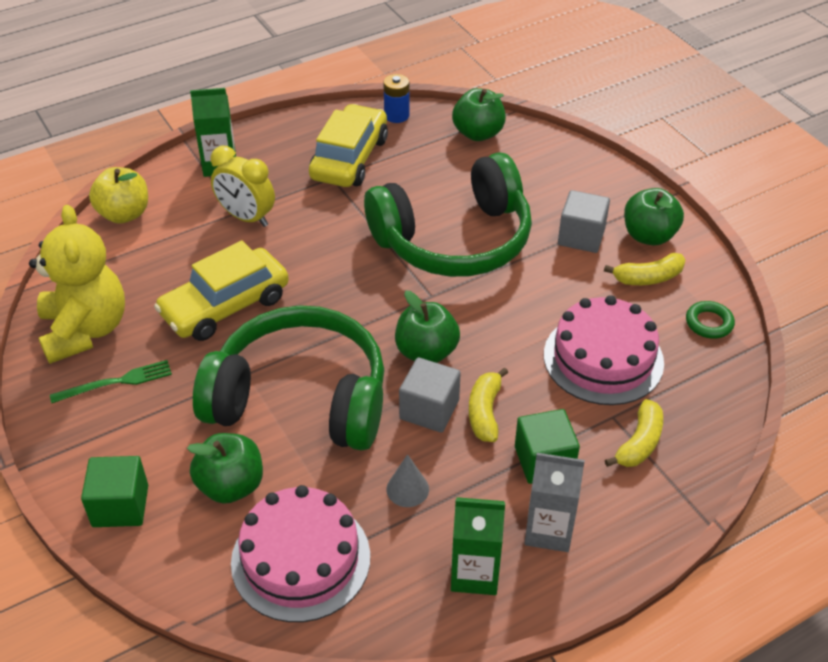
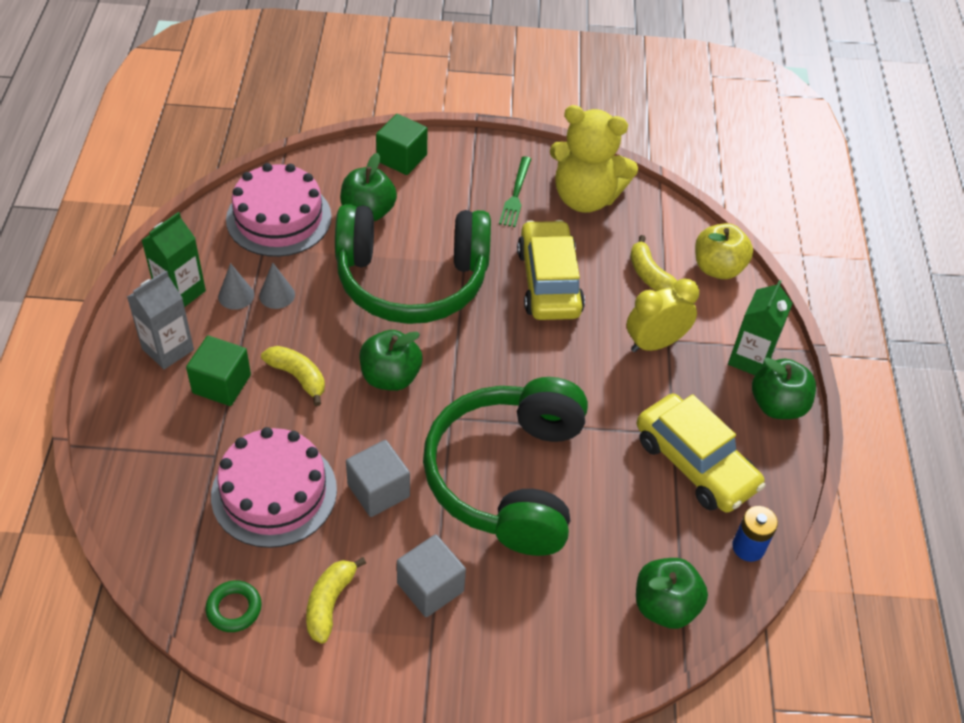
camera: 120 degrees right, 5 degrees up
(300, 398) = (412, 280): green headphones -> green headphones turned 45 degrees clockwise
(429, 409) = (332, 345): grey cube -> grey cube (378, 490)
(437, 522) = (236, 296): none -> grey cone
(639, 443) = (176, 454): yellow banana -> yellow banana (650, 275)
(649, 236) = (382, 651): green apple -> green apple (777, 405)

